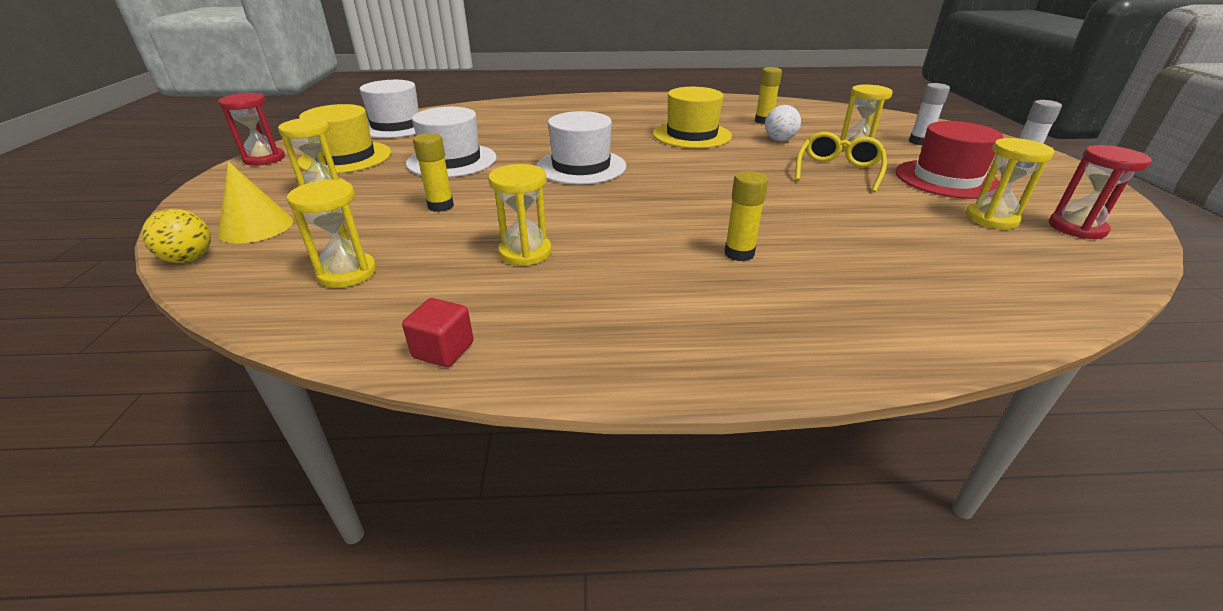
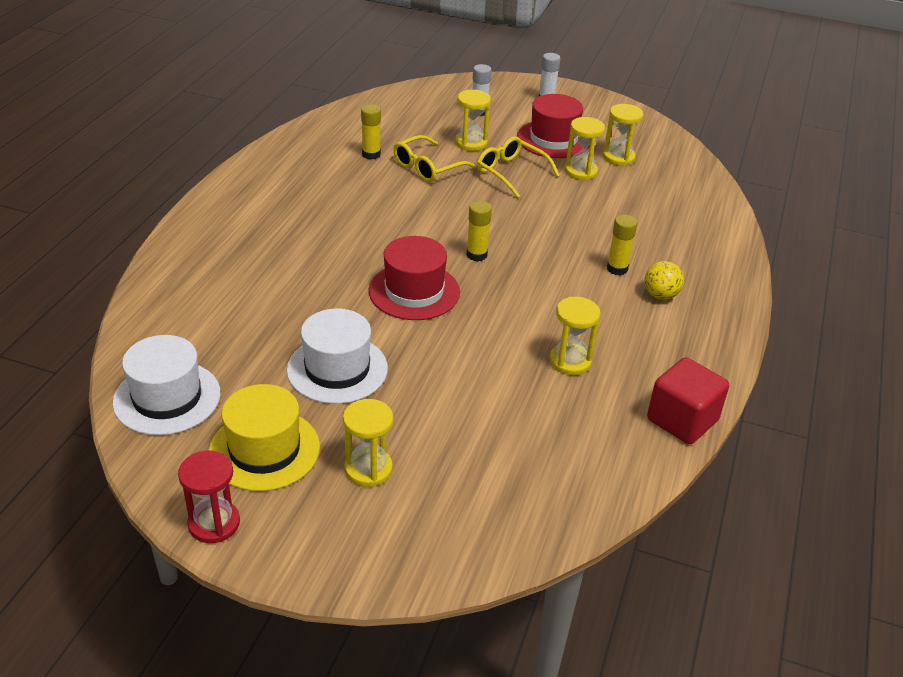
camera: 70 degrees left, 5 degrees up
(189, 259) = (486, 561): yellow ball -> yellow ball (660, 295)
(256, 227) = (435, 519): yellow cone -> none
(347, 273) = (560, 459): yellow hourglass -> yellow hourglass (581, 171)
(440, 206) = (455, 393): yellow glue stick -> yellow glue stick (476, 255)
(443, 350) = (682, 420): red cube -> red cube, size x1.80
(581, 167) = (414, 291): white hat -> red hat
(691, 135) = (377, 205): yellow hat -> none
(779, 140) = (426, 168): white ball -> yellow glasses
(1076, 228) = (644, 138): red hourglass -> none

